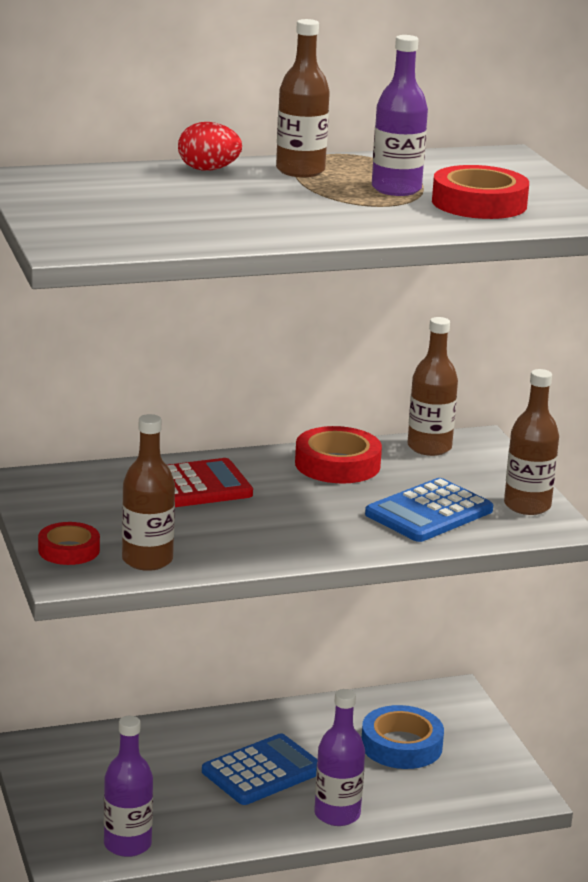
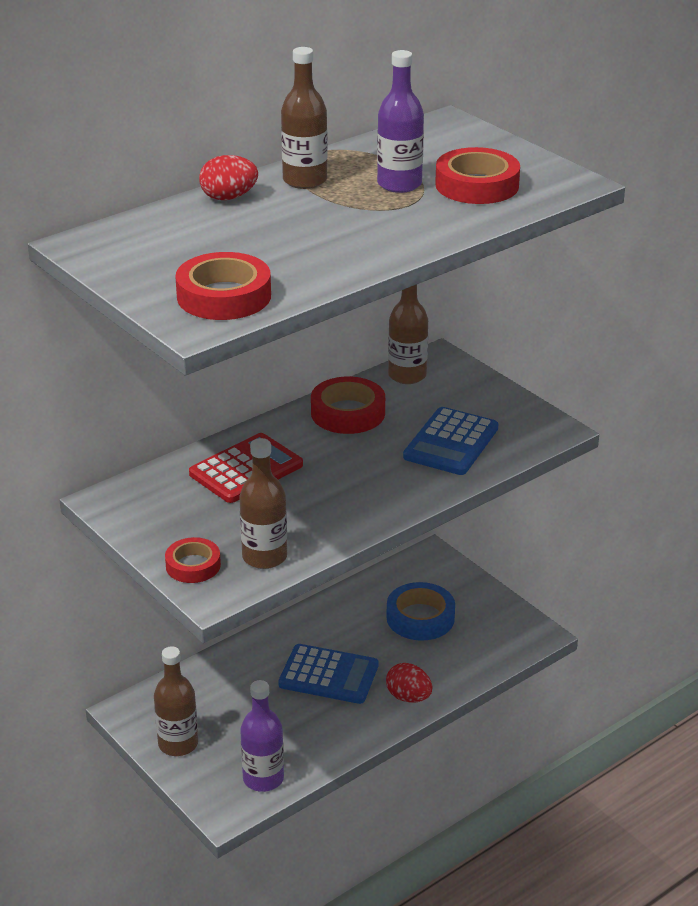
camera: 20 degrees left, 10 degrees up
(120, 234) = (224, 296): none -> red tape
(263, 771) = (328, 675): blue calculator -> blue calculator turned 75 degrees clockwise
(337, 814) = (408, 697): purple bottle -> red egg
(527, 506) = (519, 415): brown bottle -> brown bottle (178, 744)

